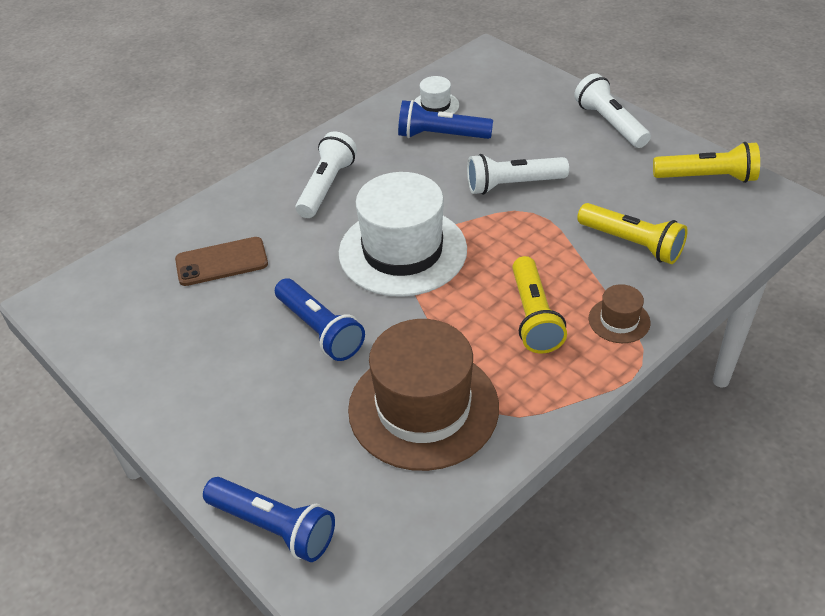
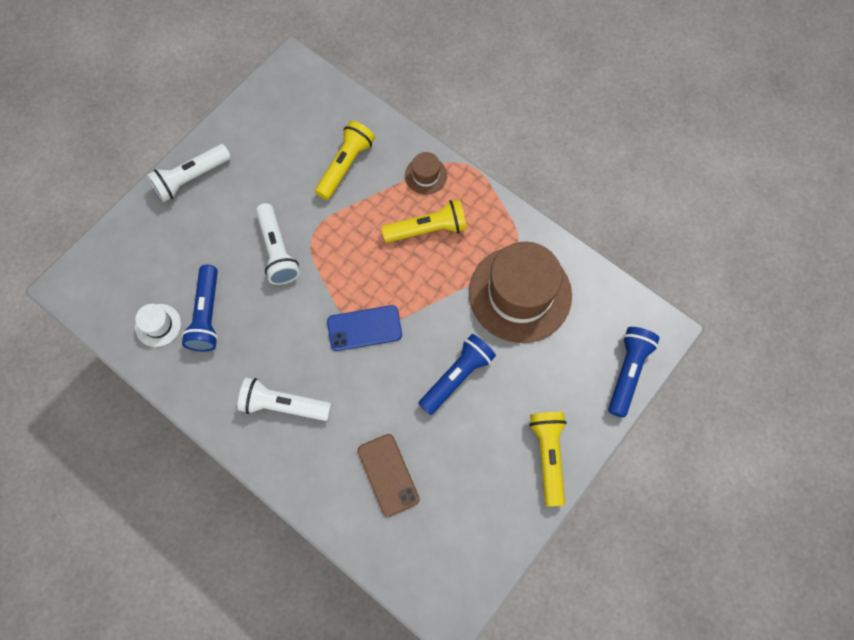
camera: 100 degrees left, 25 degrees up
(402, 251) = (364, 328): white hat -> blue phone
(707, 177) = (265, 112): yellow flashlight -> yellow flashlight (548, 456)

